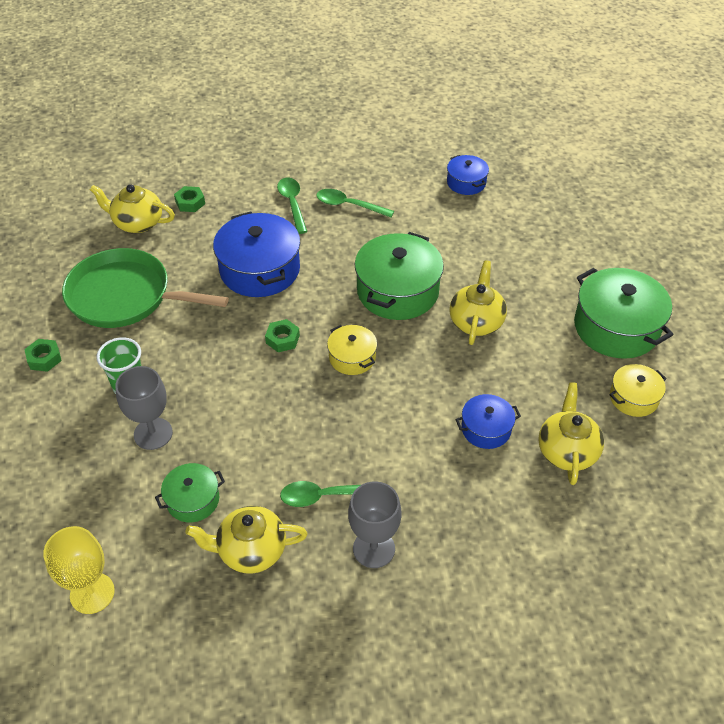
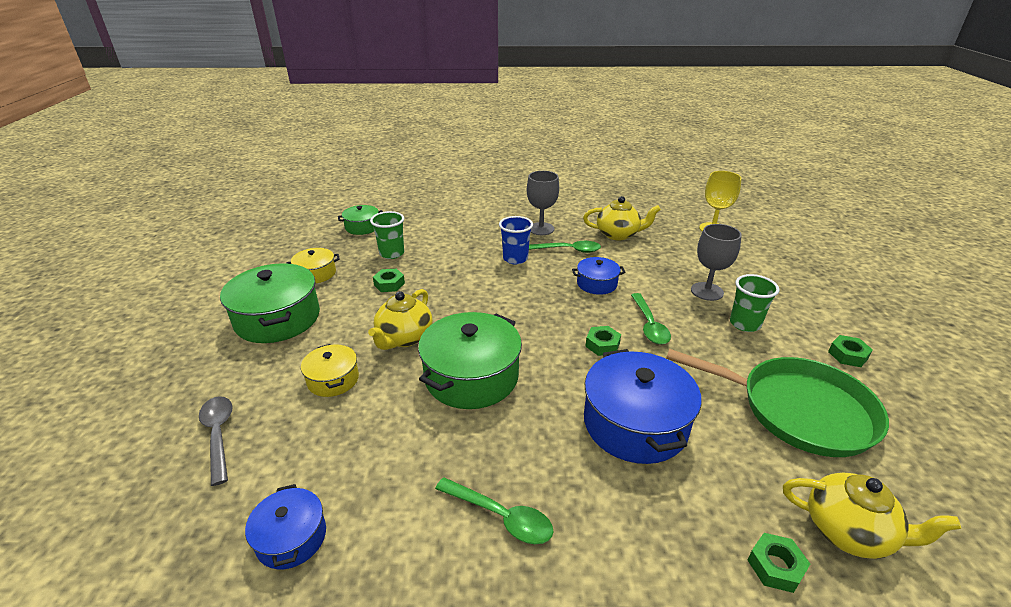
camera: 170 degrees left, 15 degrees down
(193, 500) = (662, 256): green pot -> green pot (362, 227)
(292, 204) = (593, 534): green spoon -> green spoon (649, 325)
(352, 357) = (535, 323): yellow pot -> yellow pot (333, 379)
(397, 464) = (515, 259): none -> blue cup
(486, 429) = (441, 269): blue pot -> blue pot (597, 284)
(535, 392) = (389, 284): none -> green nut
(562, 225) = (218, 435): none -> grey spoon
(567, 451) = (392, 253): yellow teapot -> green cup

